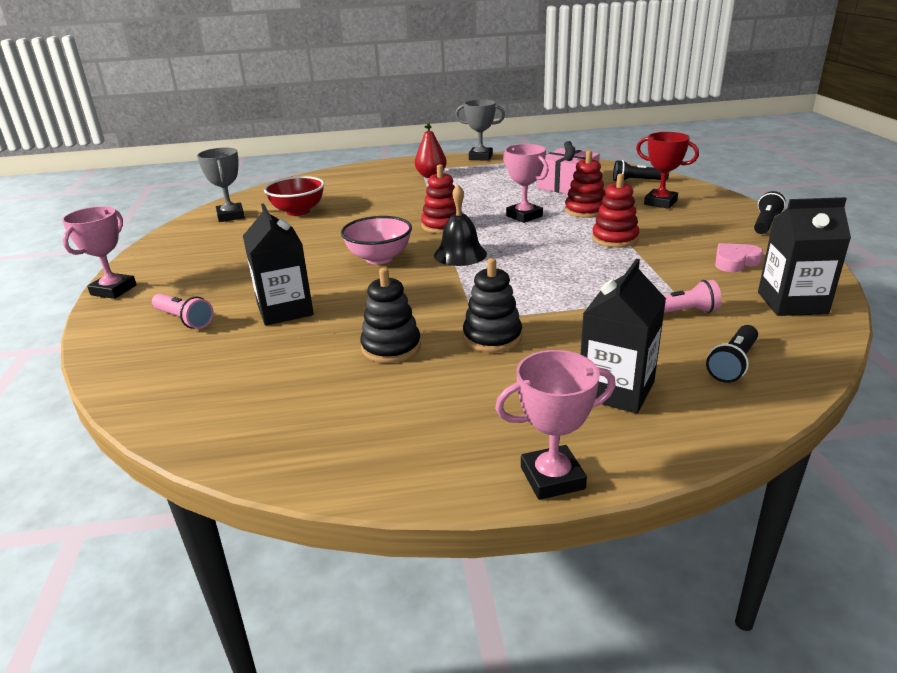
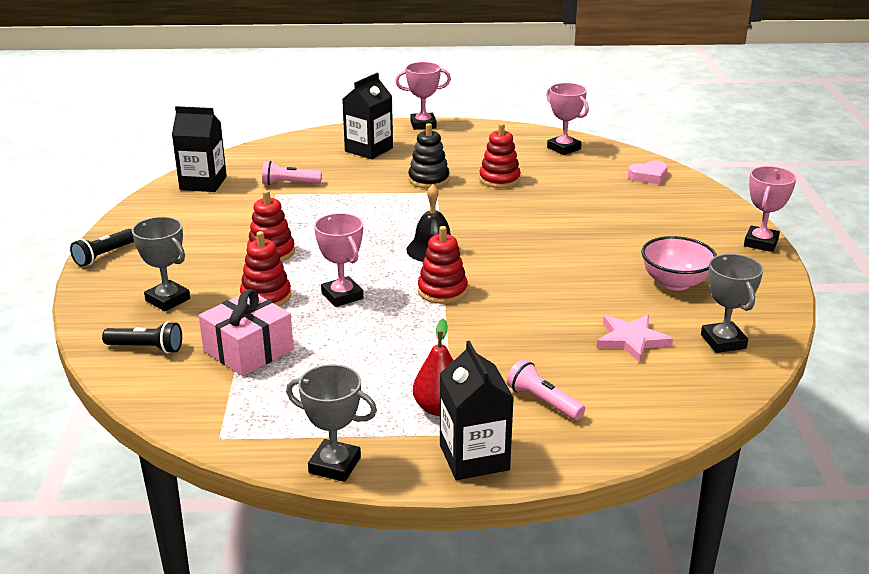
camera: 175 degrees left, 0 degrees up
(184, 320) = (667, 210): pink flashlight -> pink flashlight (543, 402)
(272, 428) = (563, 148): none -> pink trophy
(285, 310) = (587, 211): black carton -> black carton (474, 457)
(298, 211) = (631, 340): red bowl -> pink star
(379, 258) = (514, 253): pink bowl -> pink bowl (675, 283)
(391, 347) = (499, 179): black stacking toy -> red stacking toy
(660, 202) = (167, 300): red trophy -> grey trophy
(733, 364) = (290, 155): black flashlight -> none
(735, 262) = (195, 217): pink heart -> pink heart (648, 176)

